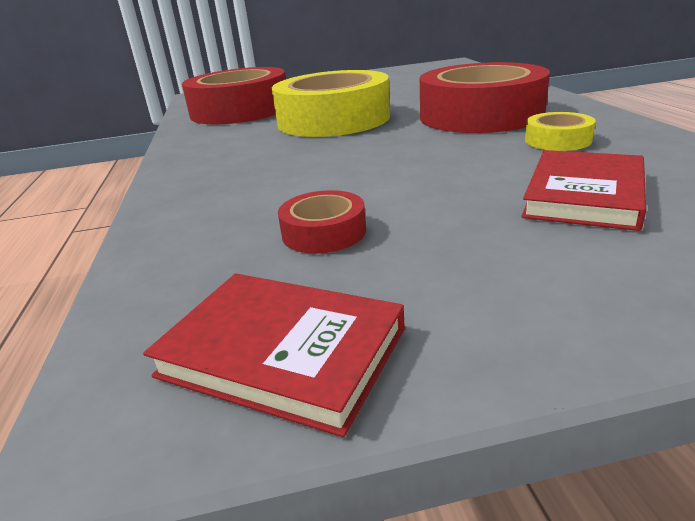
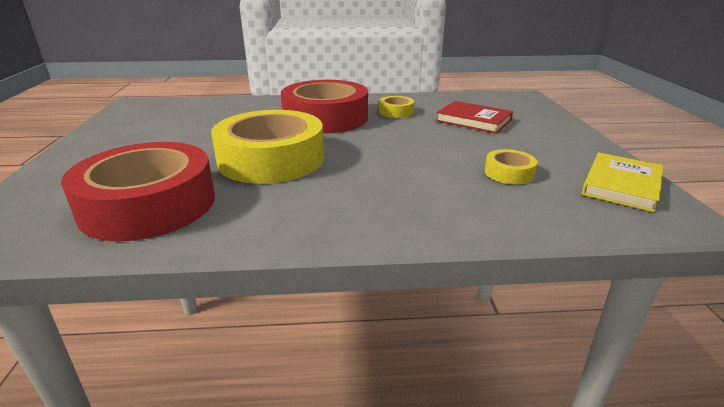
camera: 85 degrees left, 0 degrees up
(282, 353) = (621, 185): red book -> yellow book
(324, 232) = (509, 173): red tape -> yellow tape

